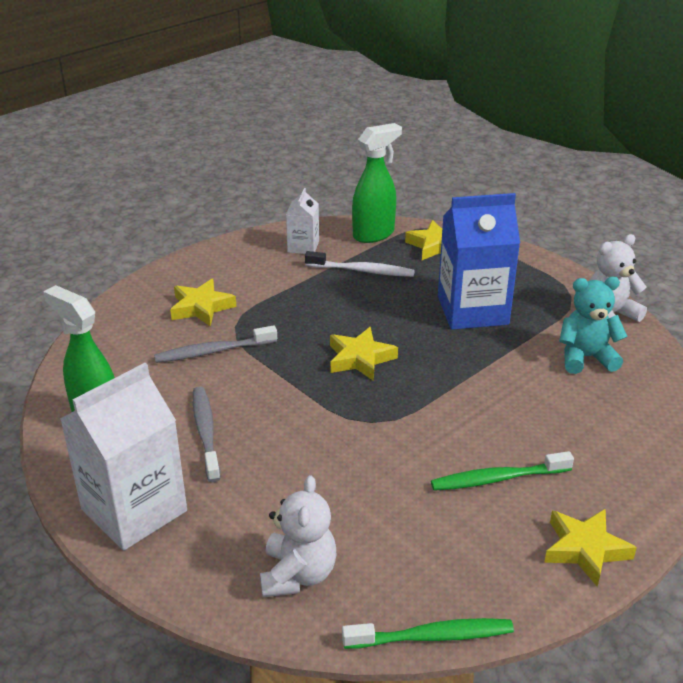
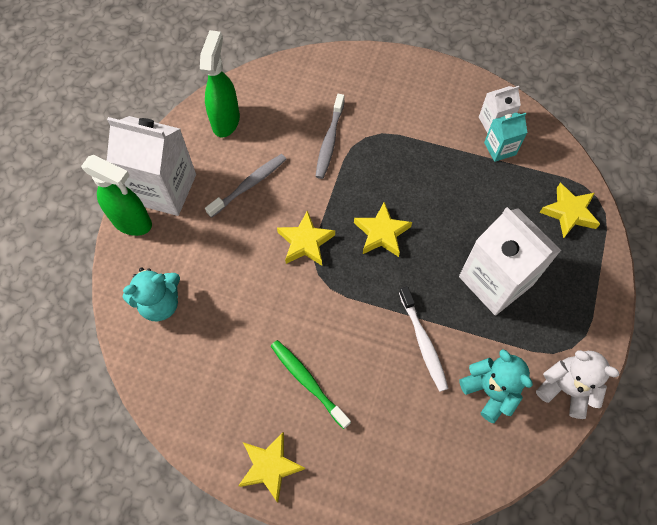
camera: 60 degrees right, 30 degrees up
(201, 307) = (372, 105): yellow star -> yellow star (305, 242)
(213, 351) = (329, 141): grey toothbrush -> grey toothbrush turned 120 degrees counterclockwise
(298, 574) = (160, 303): white teddy bear -> turquoise teddy bear
(334, 254) = (500, 148): none -> turquoise carton
(362, 271) = (492, 178): white toothbrush -> white toothbrush (423, 342)
(374, 234) = (550, 160): green spray bottle -> green spray bottle (132, 222)
(432, 636) = (150, 401): green toothbrush -> none
(472, 310) = (495, 281): blue carton -> white carton

